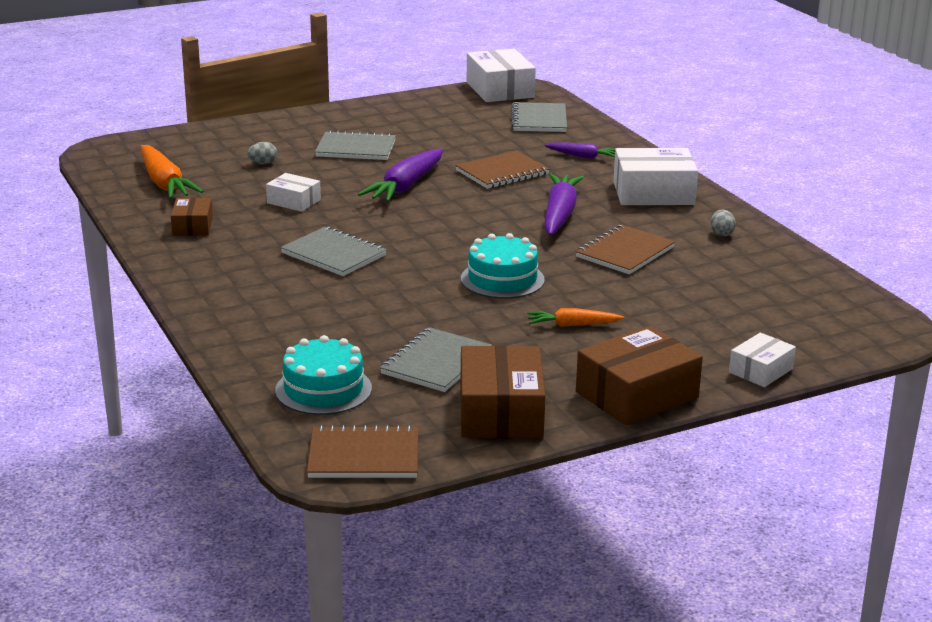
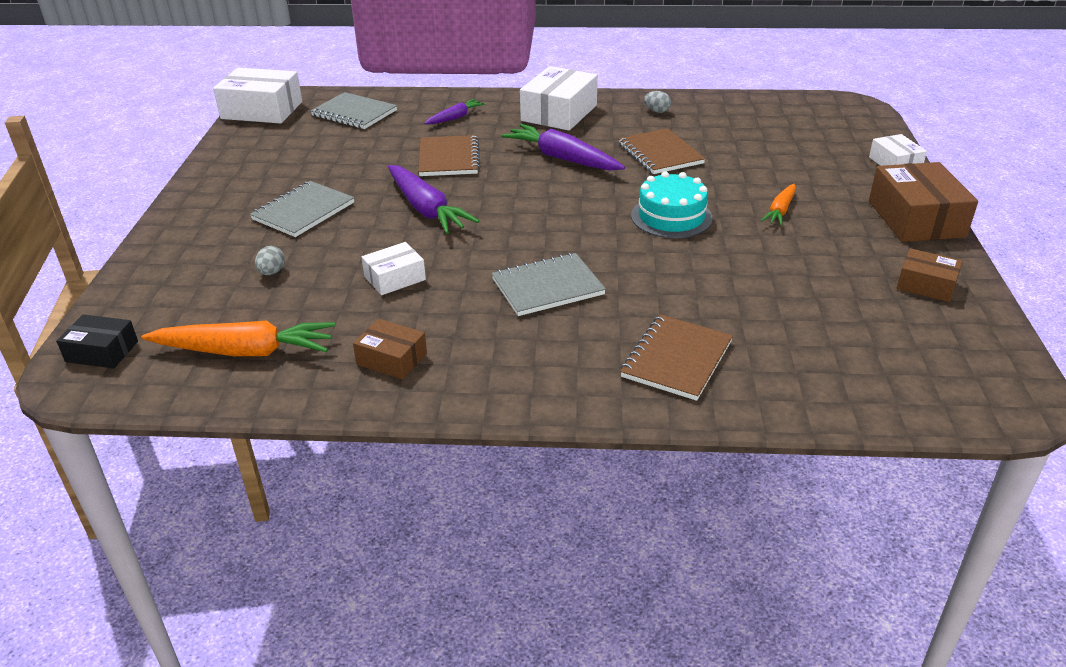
camera: 60 degrees left, 10 degrees up
(132, 147) = (102, 351): none -> black box
(323, 389) = (847, 367): turquoise cake -> none
(364, 456) = (990, 377): brown notebook -> brown notebook (676, 359)
(436, 362) = (819, 291): grey notebook -> none
(500, 412) = (926, 285): brown box -> brown box, size x0.56

